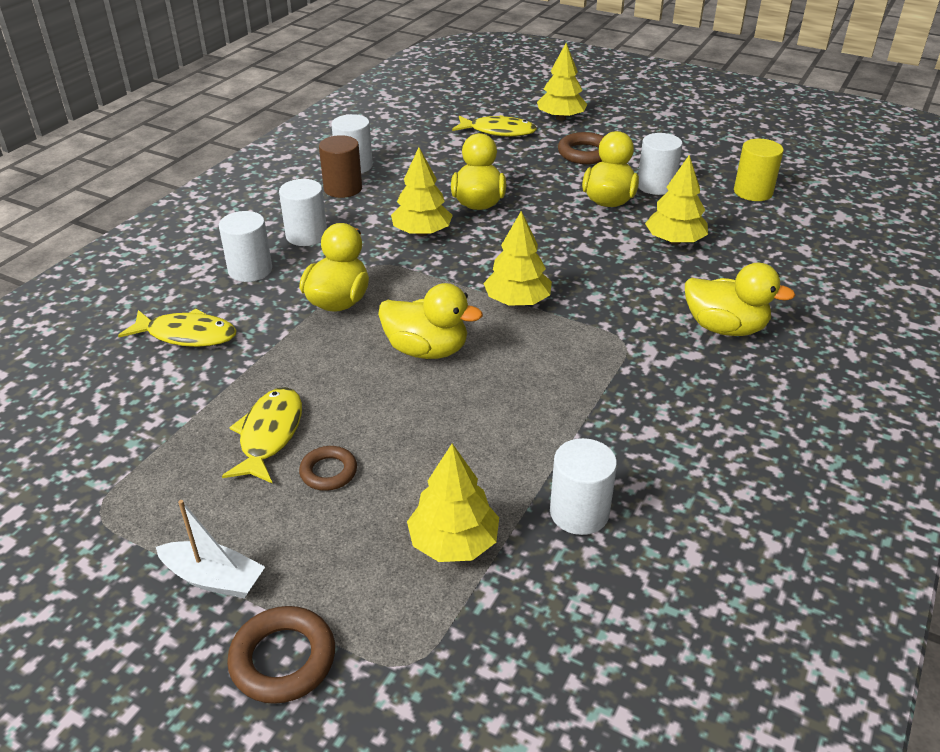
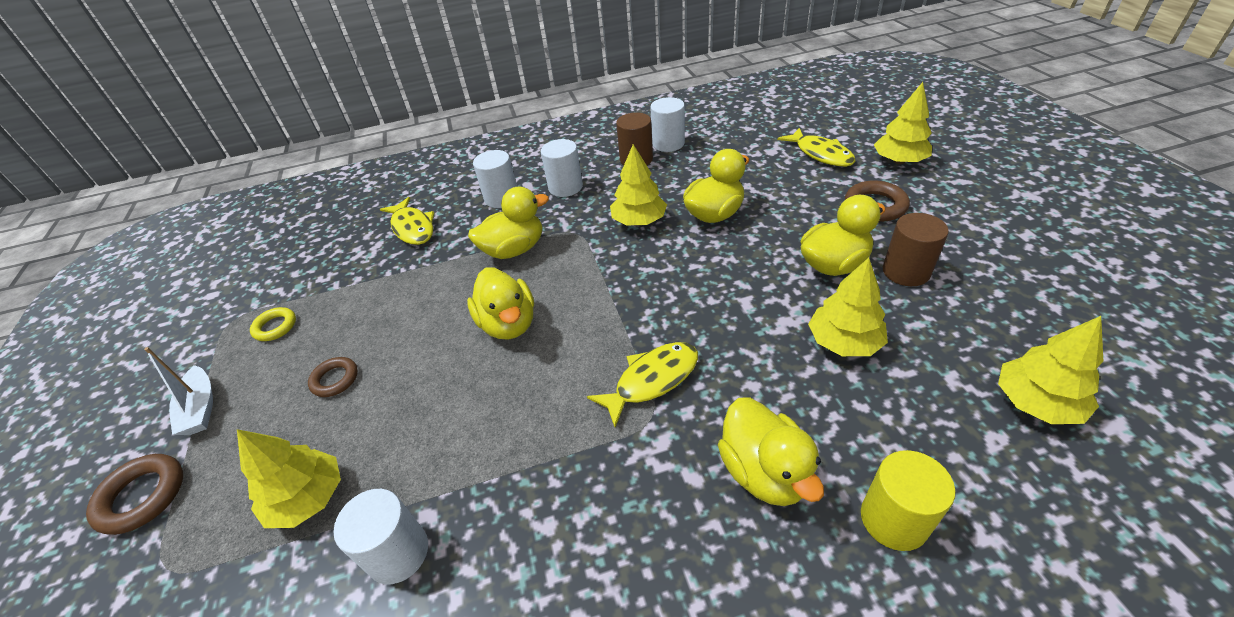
camera: 50 degrees right, 5 degrees up
(174, 482) = (275, 327): none -> yellow ring
(269, 435) = (350, 327): yellow fish -> yellow fish (652, 380)
(517, 301) = (622, 321): yellow tree -> yellow tree (1036, 402)
(656, 186) = (906, 271): white cylinder -> brown cylinder
(753, 192) = (1020, 333): yellow cylinder -> yellow cylinder (894, 519)

